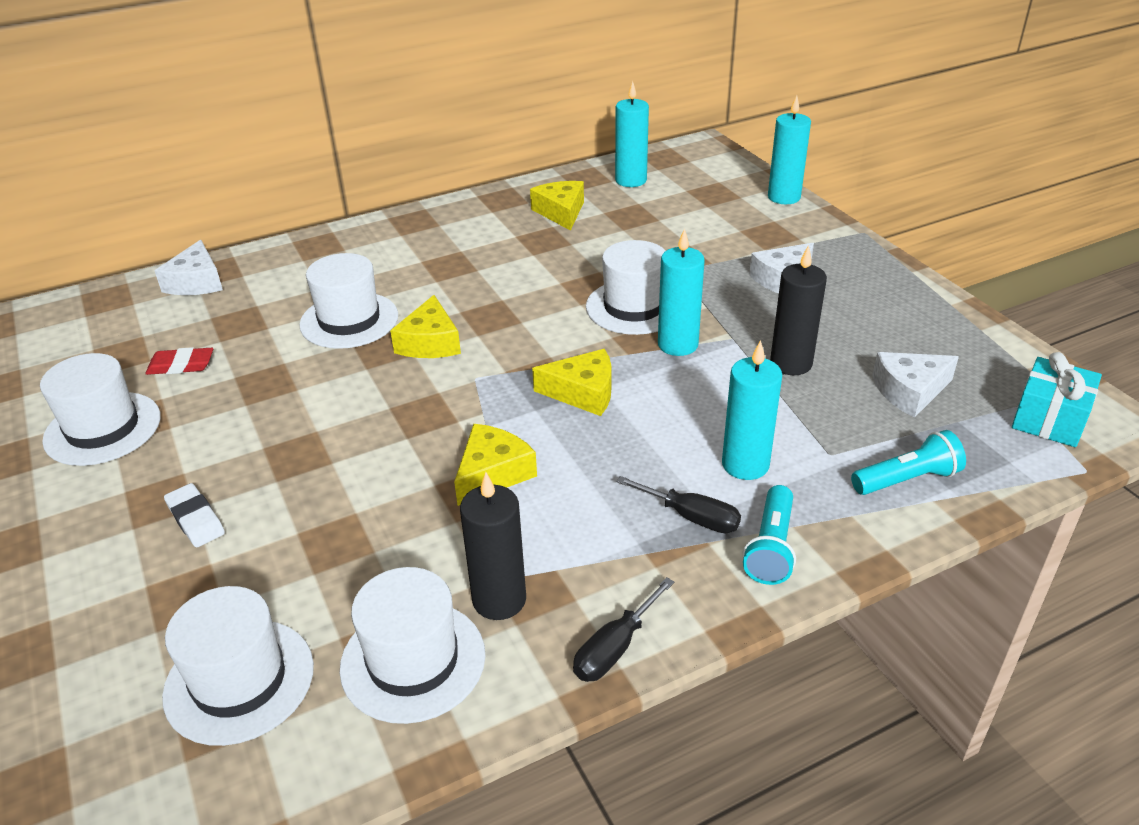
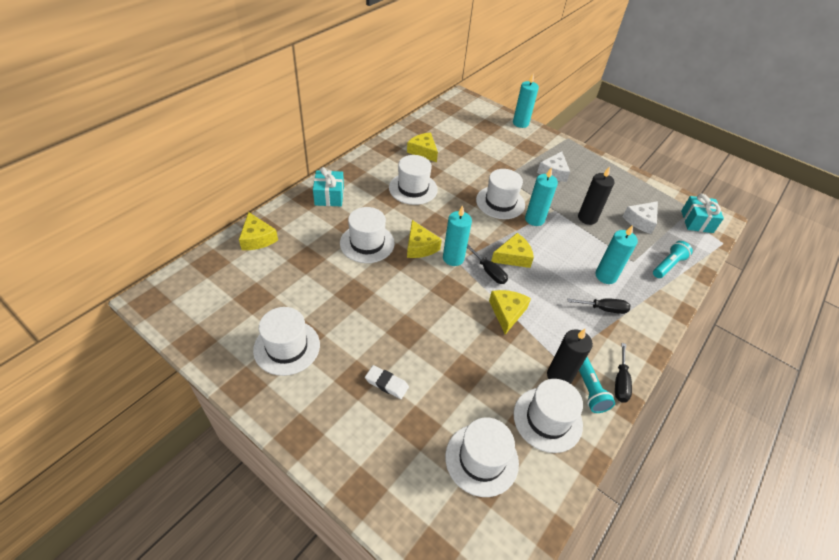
camera: 30 degrees left, 10 degrees up
(181, 365) = (297, 295): red eraser -> none
(196, 282) = (257, 238): white cheese -> yellow cheese
(350, 248) = (329, 196): none -> turquoise gift
(494, 260) = (413, 188): none -> white hat
(517, 405) = (489, 272): none -> black screwdriver
(631, 180) = (443, 125): turquoise candle -> turquoise candle (453, 258)
(771, 548) = (643, 314): turquoise flashlight -> turquoise flashlight (589, 389)

